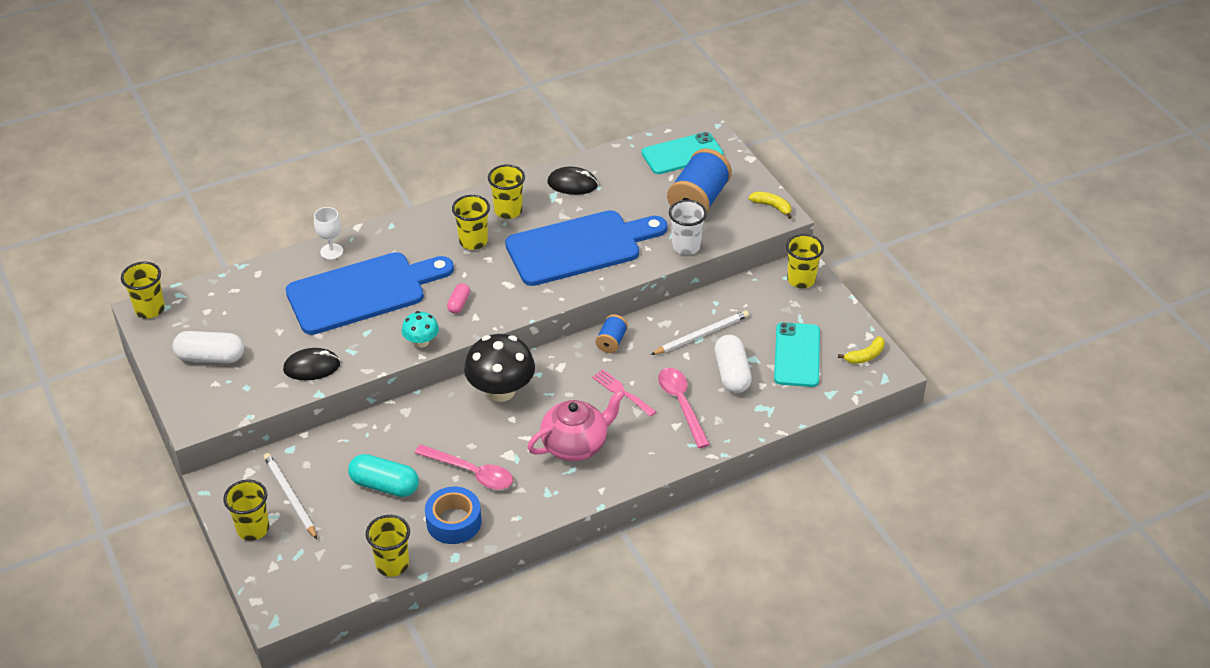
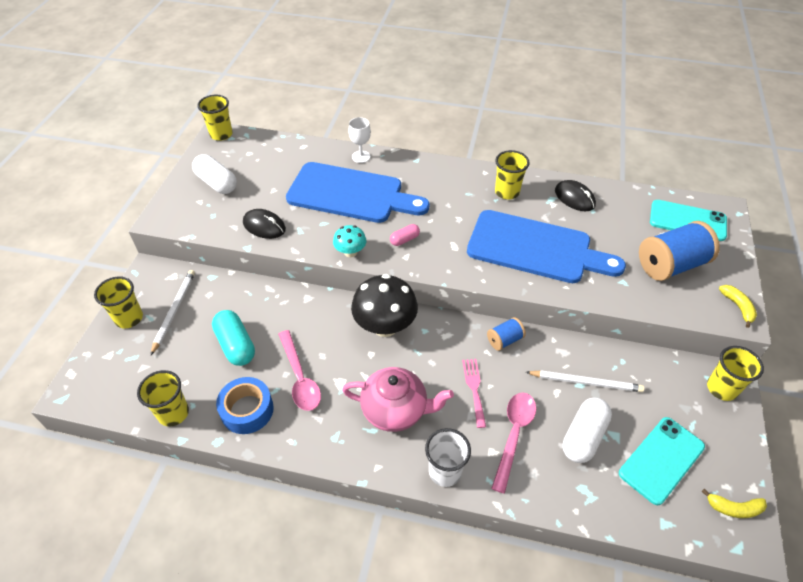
camera: 40 degrees right, 5 degrees up
(473, 241) = (460, 200): yellow cup -> none
(686, 246) = (626, 297): white cup -> white cup (445, 472)

